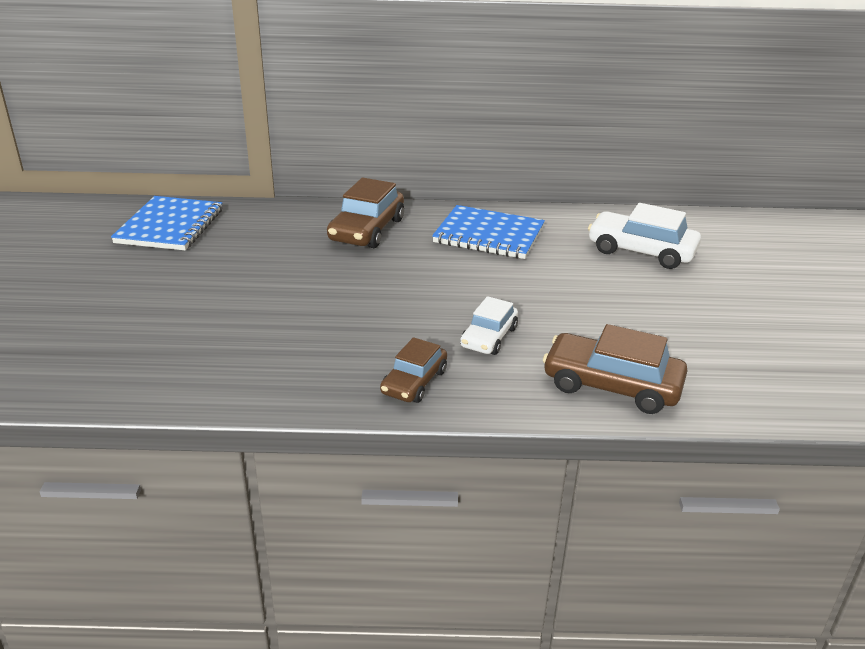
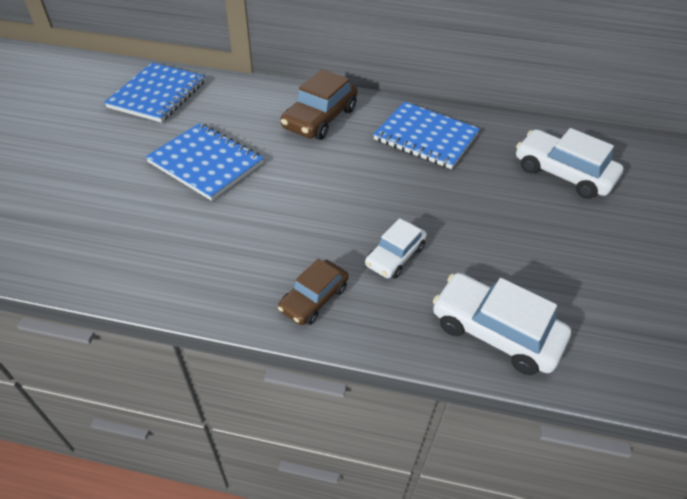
camera: 10 degrees right, 15 degrees up
(251, 281) = (206, 163): none -> blue notebook
(611, 385) = (495, 331): brown car -> white car

